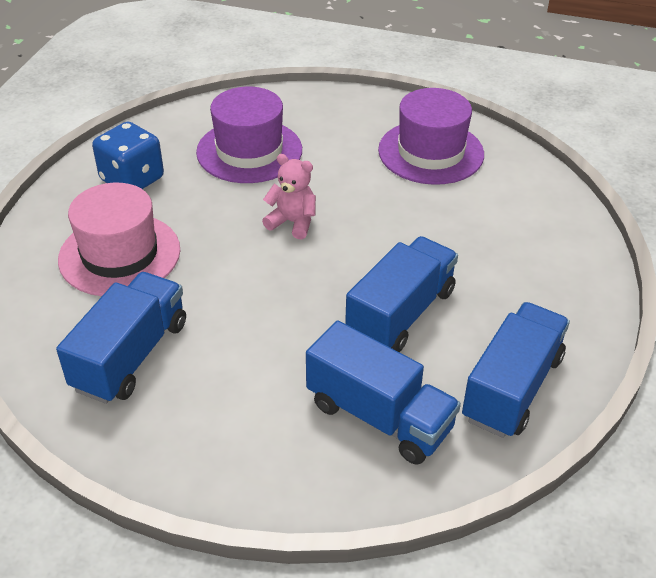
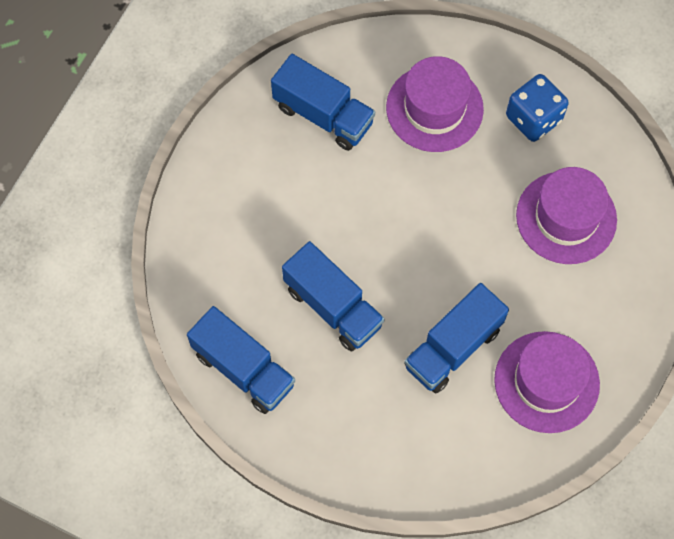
camera: 100 degrees right, 25 degrees up
(119, 254) = (434, 108): pink hat -> purple hat
(292, 222) = (456, 241): pink teddy bear -> none
(379, 416) = (236, 271): blue truck -> blue truck (453, 347)

